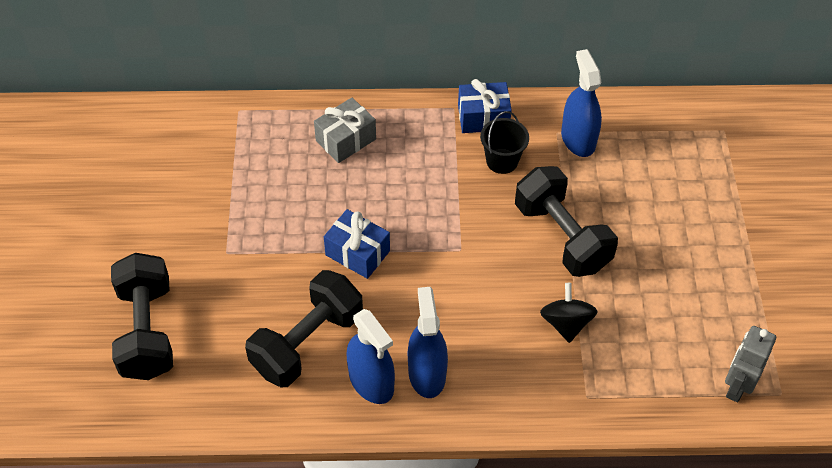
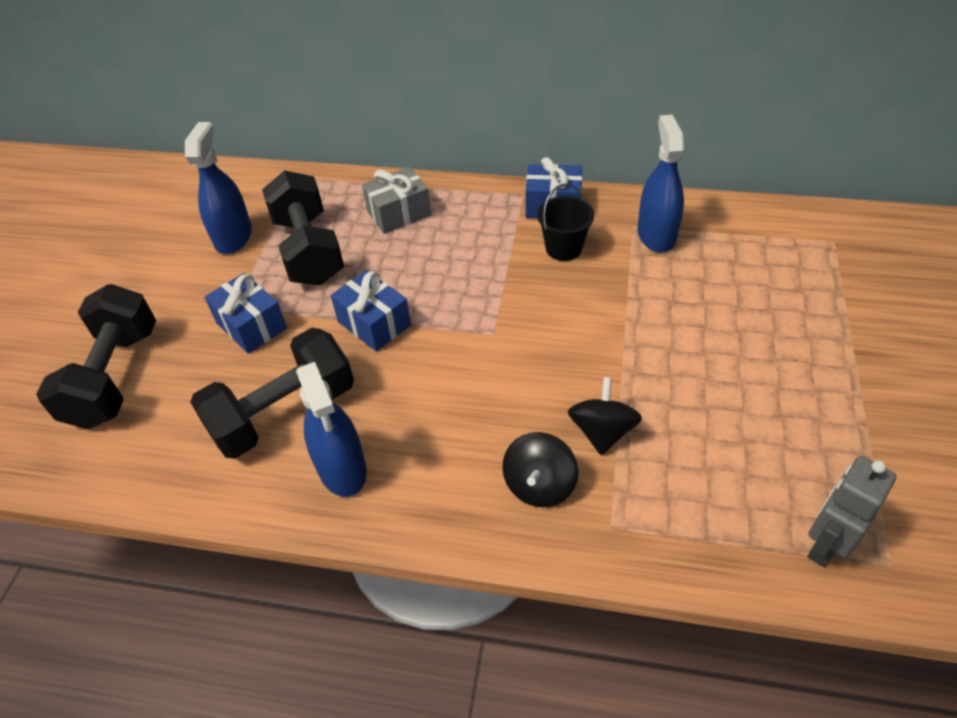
camera: 15 degrees right, 5 degrees down
(250, 268) = (251, 325): none -> blue gift
(427, 374) = (412, 468): blue spray bottle -> blue spray bottle (233, 237)
(527, 372) = (539, 485): none -> black spinning top
(562, 236) = (617, 332): black dumbbell -> black dumbbell (309, 250)

